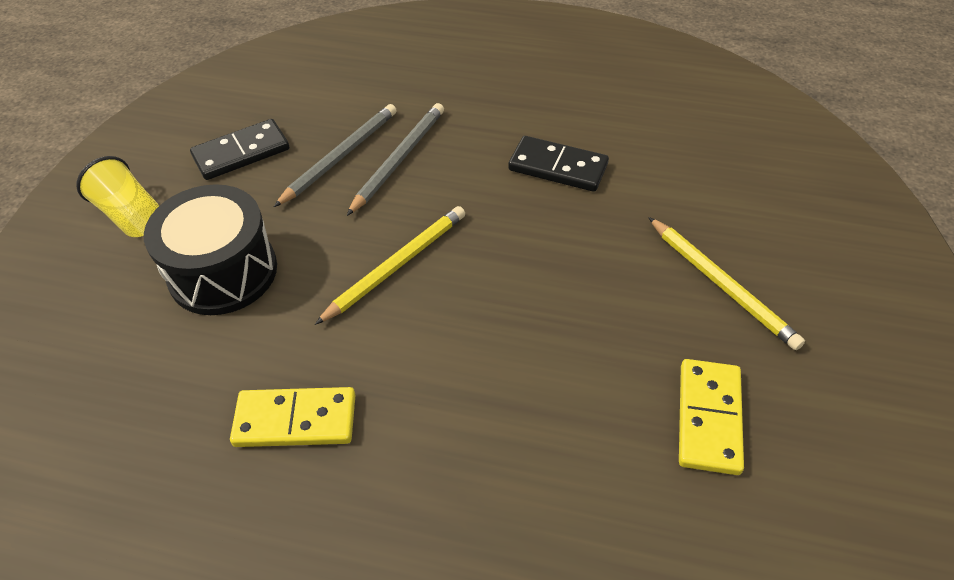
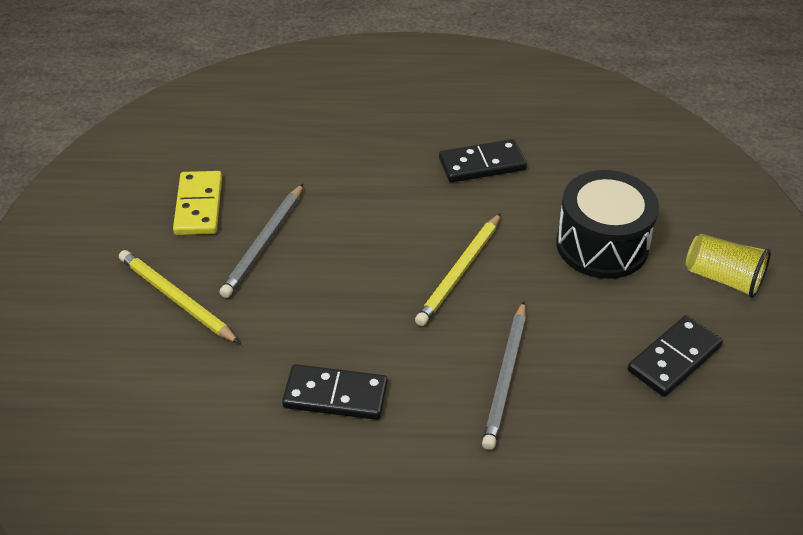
camera: 165 degrees right, 5 degrees down
(295, 420) = (482, 164): yellow domino -> black domino
(340, 156) = (569, 371): grey pencil -> grey pencil (264, 243)

